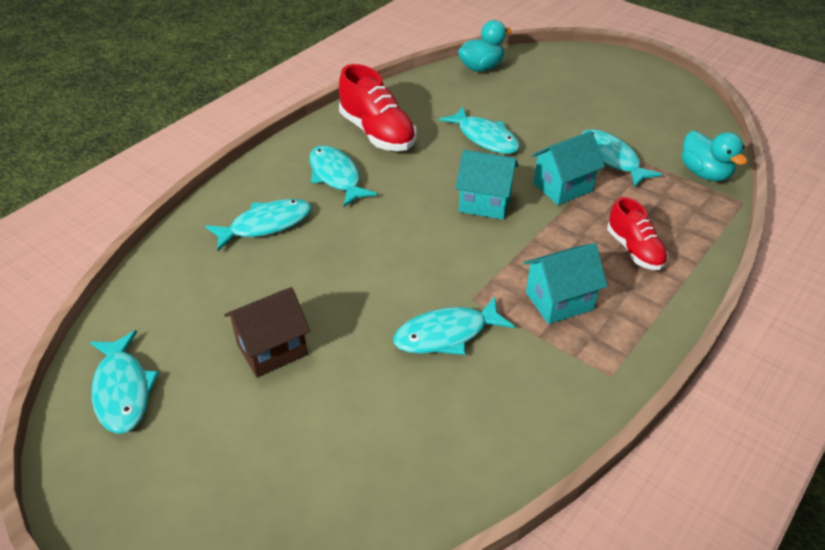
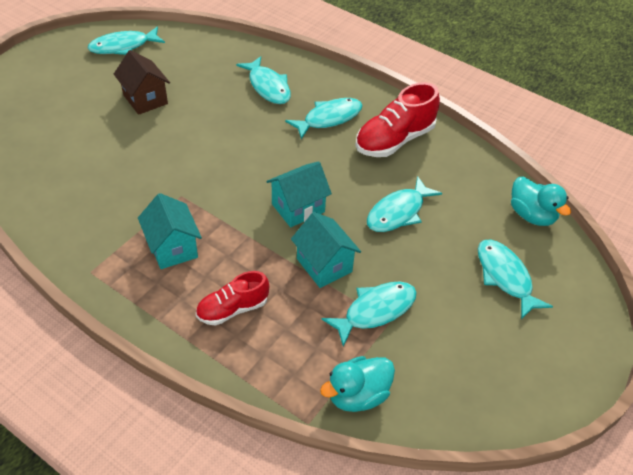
camera: 85 degrees right, 5 degrees up
(446, 334) = (146, 181): turquoise fish -> turquoise fish (505, 277)
(485, 203) = (298, 208): turquoise house -> turquoise house turned 45 degrees clockwise

